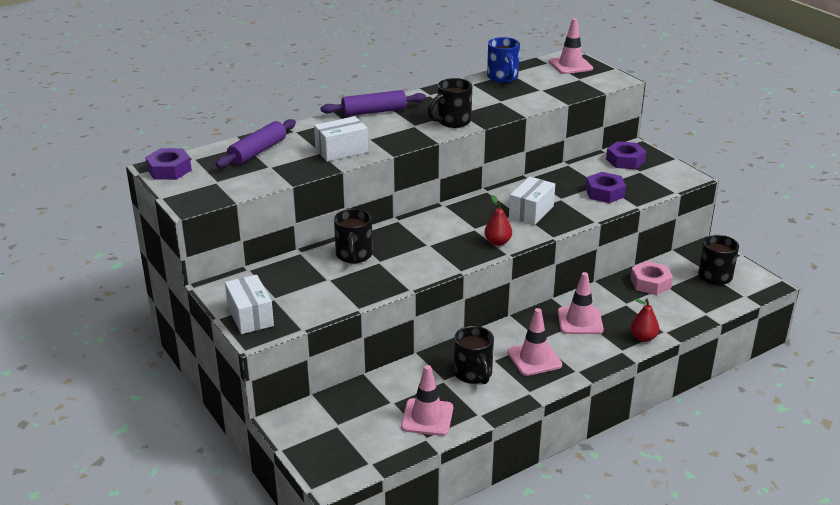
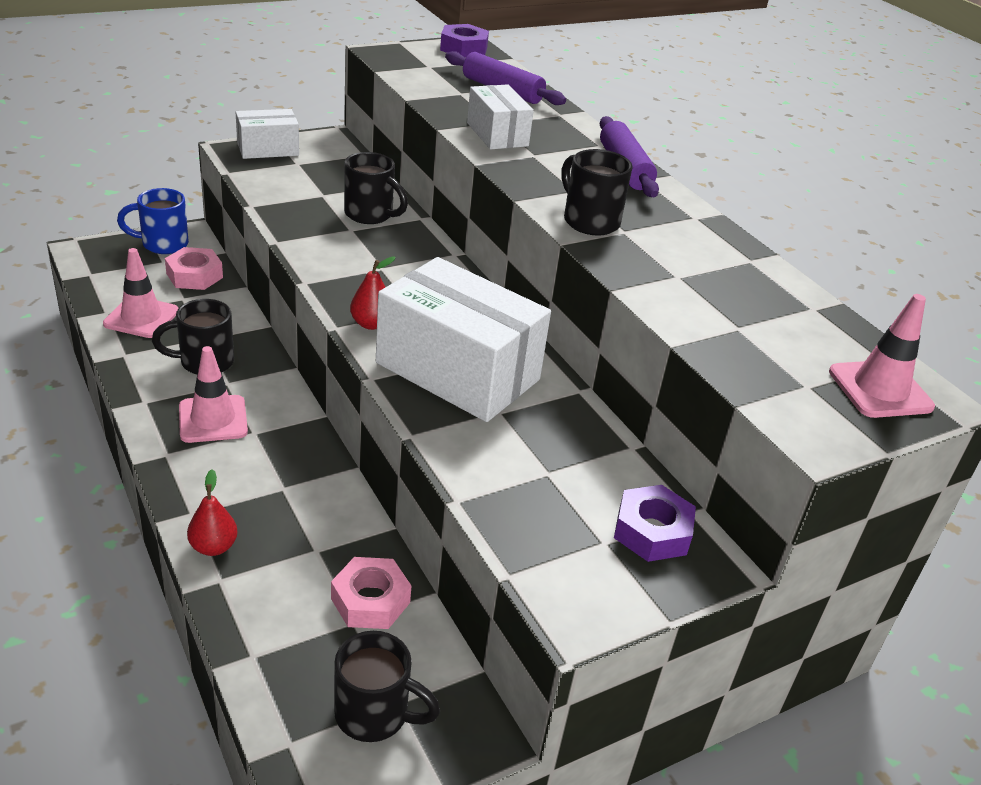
camera: 90 degrees right, 5 degrees up
(354, 256) = (370, 215): black mug -> black mug turned 150 degrees counterclockwise
(355, 403) = (194, 275): none -> pink nut
(503, 78) = (786, 296): blue mug -> blue mug (163, 244)
(531, 212) = (457, 371): white box -> white box, size x1.87
(580, 321) = (285, 483): pink traffic cone -> none
(604, 193) = (514, 470): purple nut -> none

